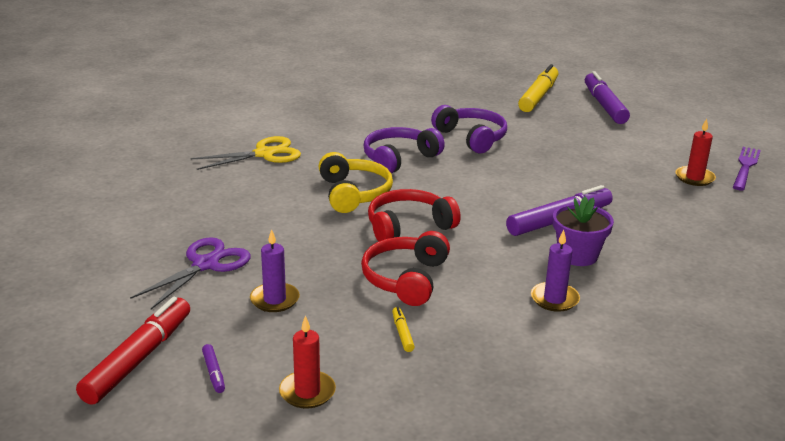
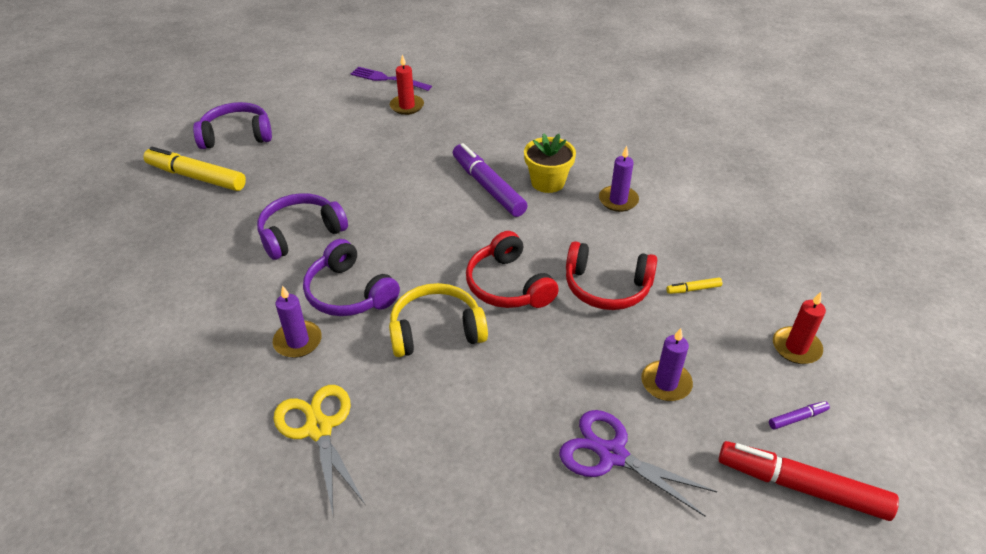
camera: 90 degrees left, 15 degrees up
(347, 143) = (298, 341): none -> purple candle
(577, 255) = (547, 182): purple flower pot -> yellow flower pot
(604, 105) = (237, 135): purple marker -> purple headphones

